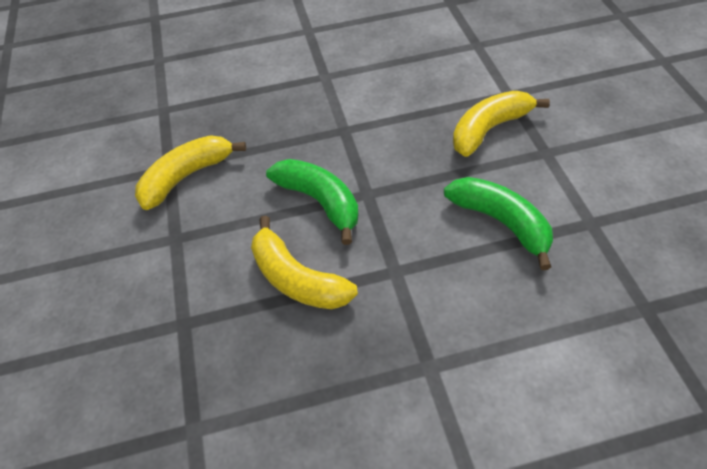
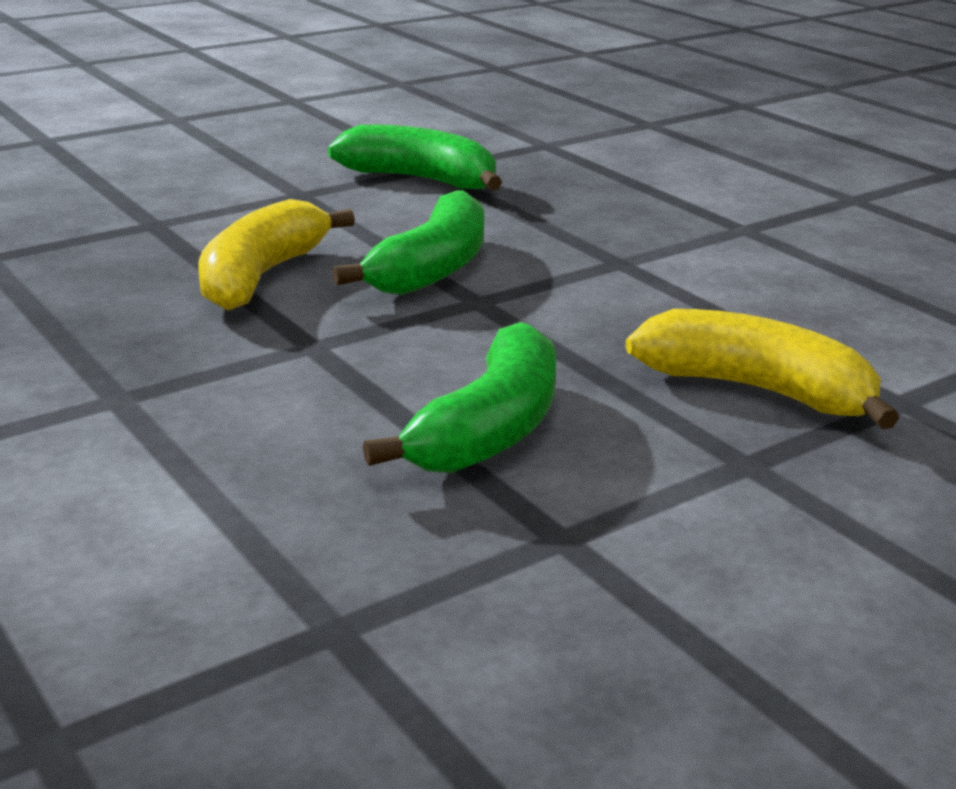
camera: 65 degrees right, 25 degrees down
(186, 177) = (420, 179): yellow banana -> green banana

